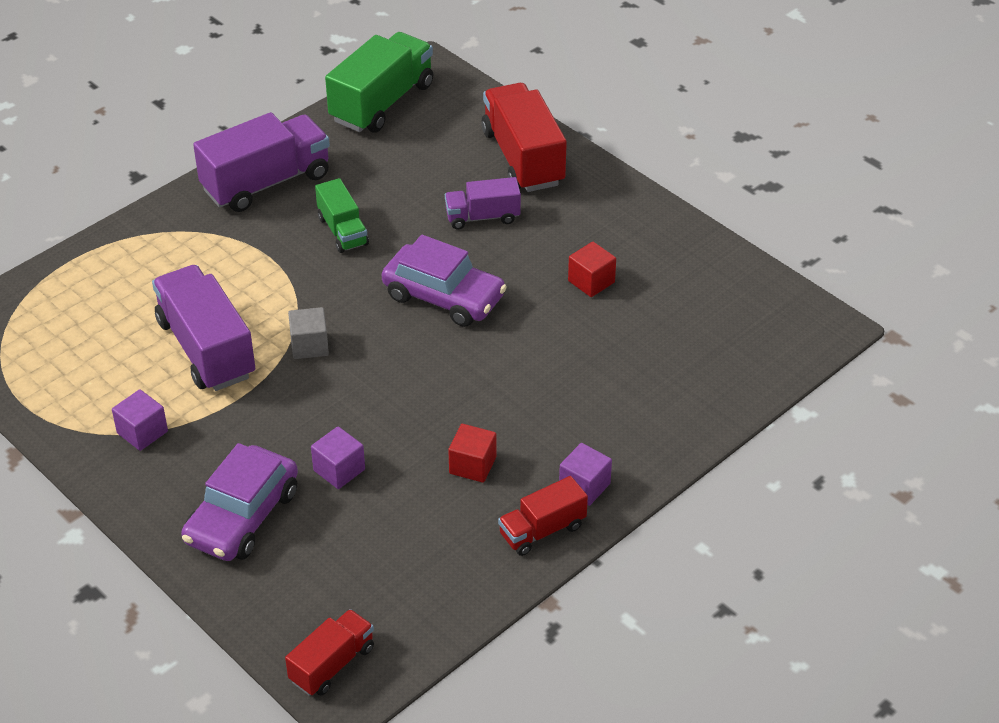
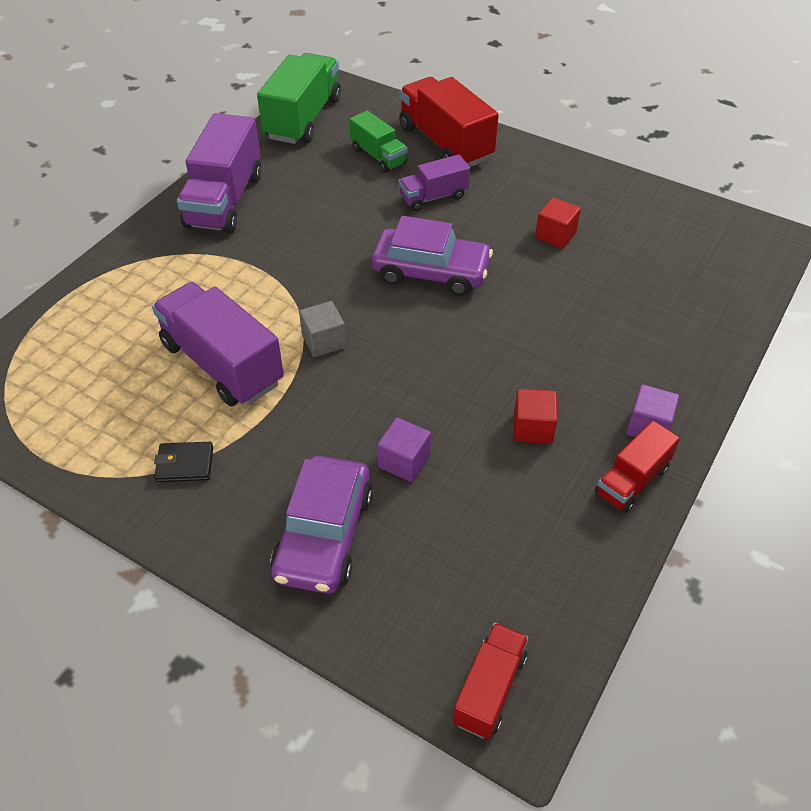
camera: 15 degrees left, 5 degrees up
(142, 432) = (185, 464): purple cube -> black wallet
(266, 183) = (225, 200): purple truck -> purple truck turned 150 degrees clockwise
(342, 231) = (312, 230): green truck -> green truck (378, 156)

